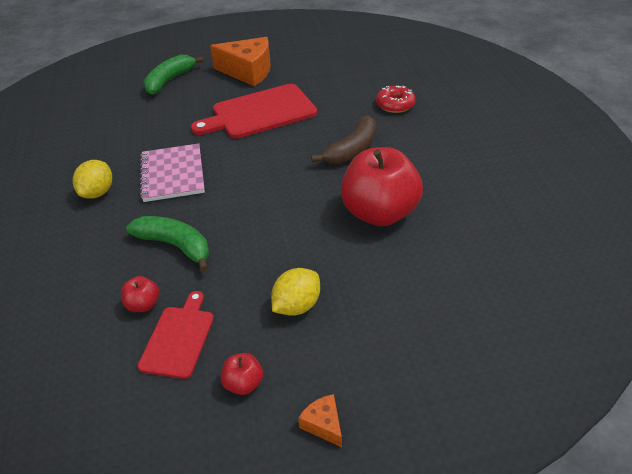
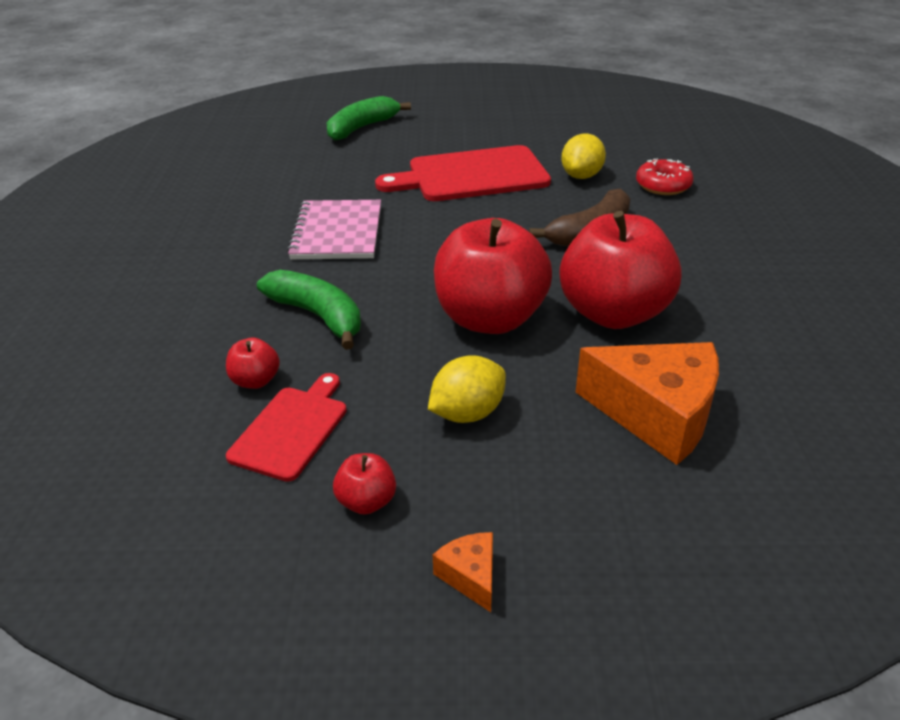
camera: 10 degrees right, 5 degrees down
(98, 193) = (234, 242): yellow lemon -> yellow lemon (581, 176)
(248, 71) = (468, 128): orange cheese -> orange cheese (657, 414)
(297, 230) = (490, 318): none -> red apple

